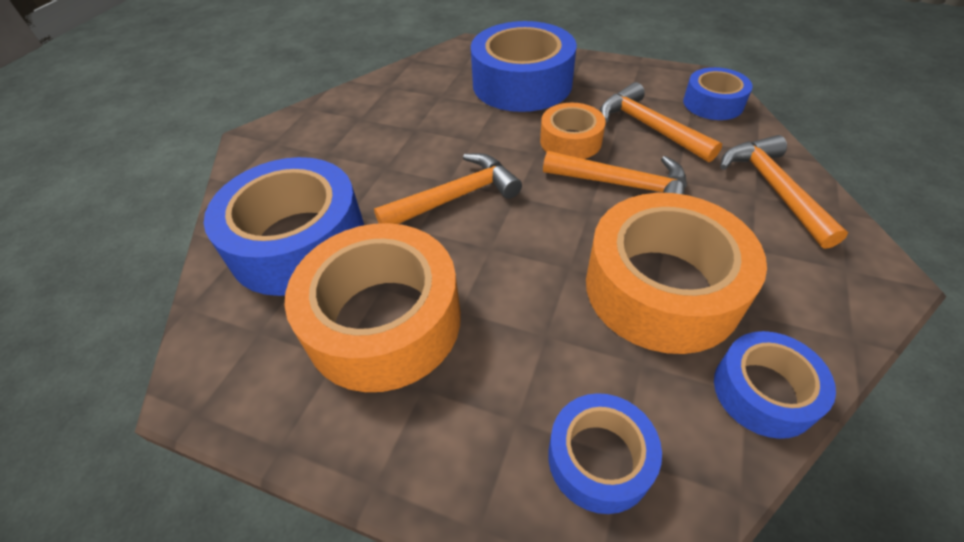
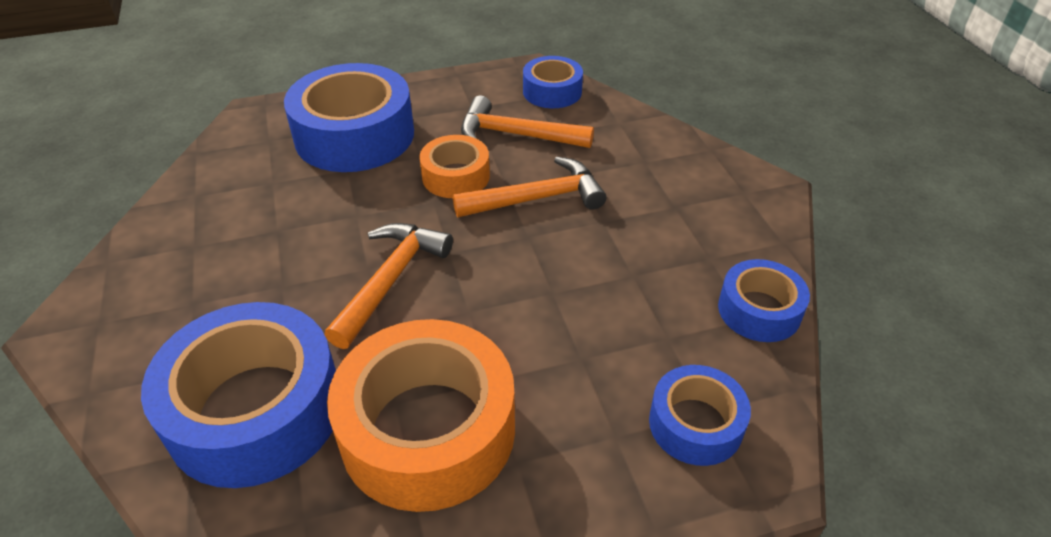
camera: 40 degrees left, 5 degrees down
(662, 288) = (636, 271): orange tape -> none
(773, 189) = (654, 151): orange hammer -> none

